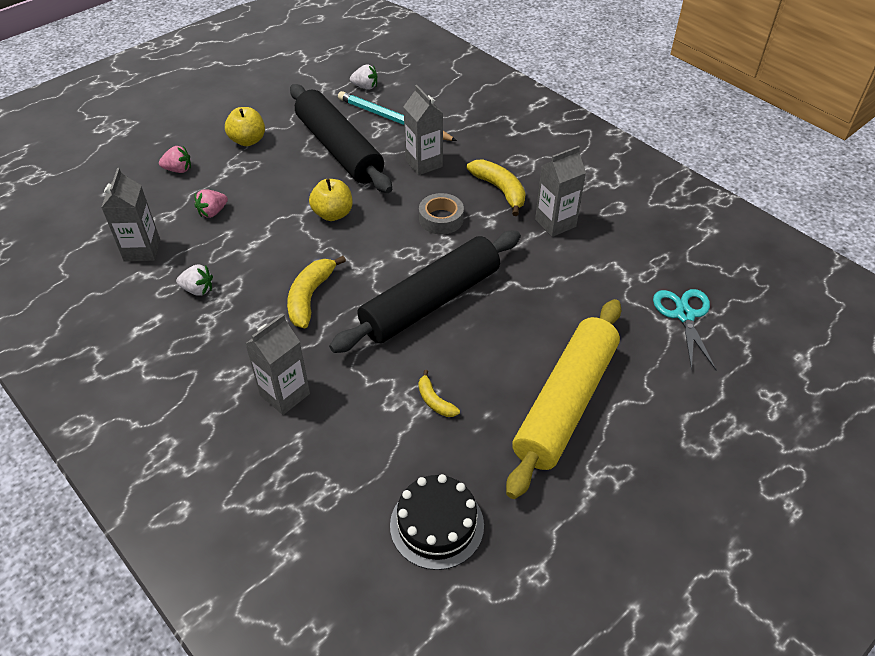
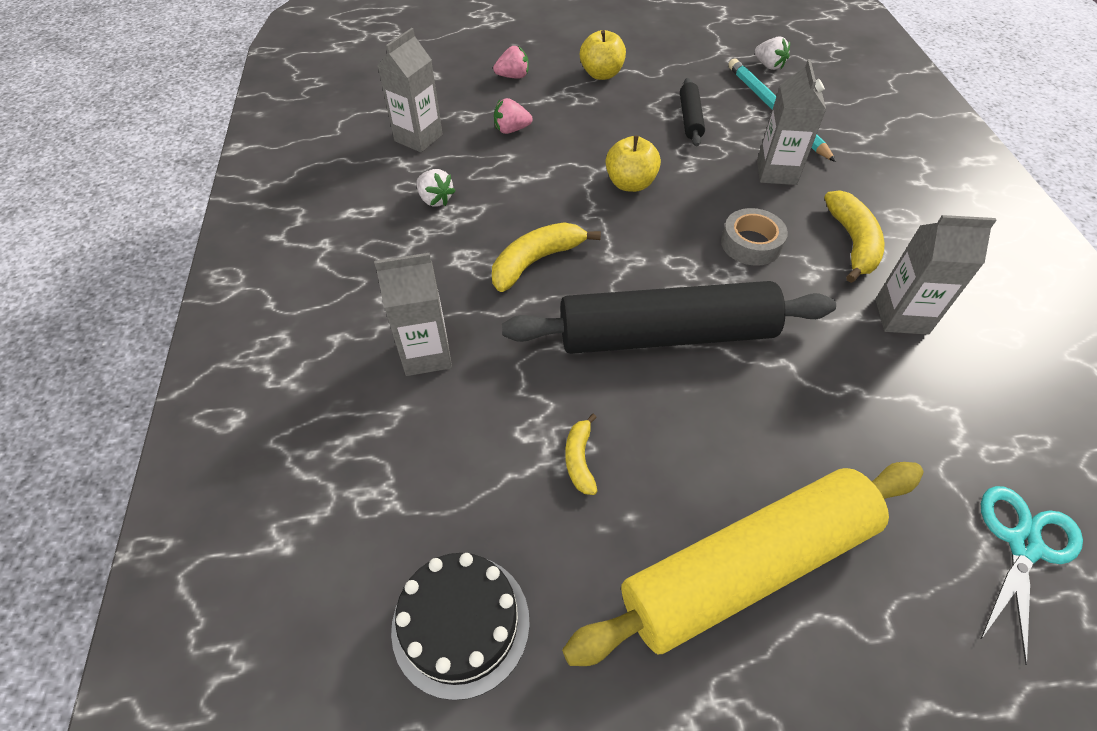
camera: 35 degrees right, 5 degrees up
(178, 170) = (513, 76): pink strawberry -> pink strawberry turned 45 degrees counterclockwise
(339, 149) = (690, 118): black rolling pin -> black rolling pin, size x0.45

